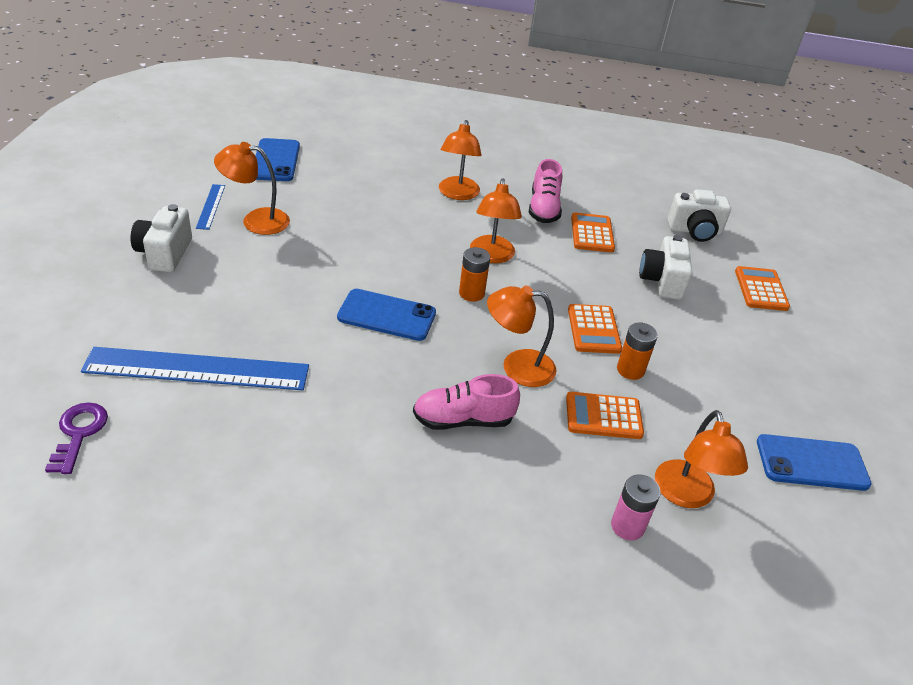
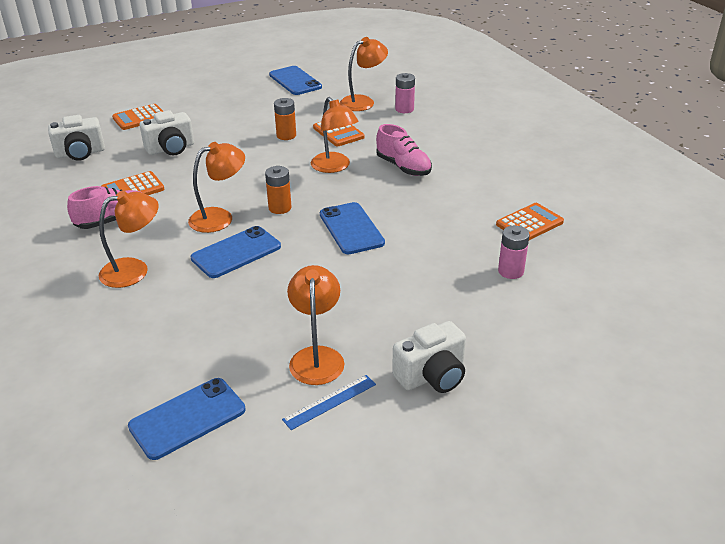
camera: 120 degrees left, 5 degrees down
(79, 433) = (619, 280): purple key -> none
(197, 369) = (510, 271): blue ruler -> pink battery
(256, 220) = (317, 357): orange lamp -> orange lamp turned 150 degrees counterclockwise
(426, 242) = (236, 252): none -> blue phone
(593, 329) = (261, 156): orange calculator -> orange calculator (529, 223)
(695, 231) = (80, 153): white camera -> white camera turned 105 degrees clockwise

